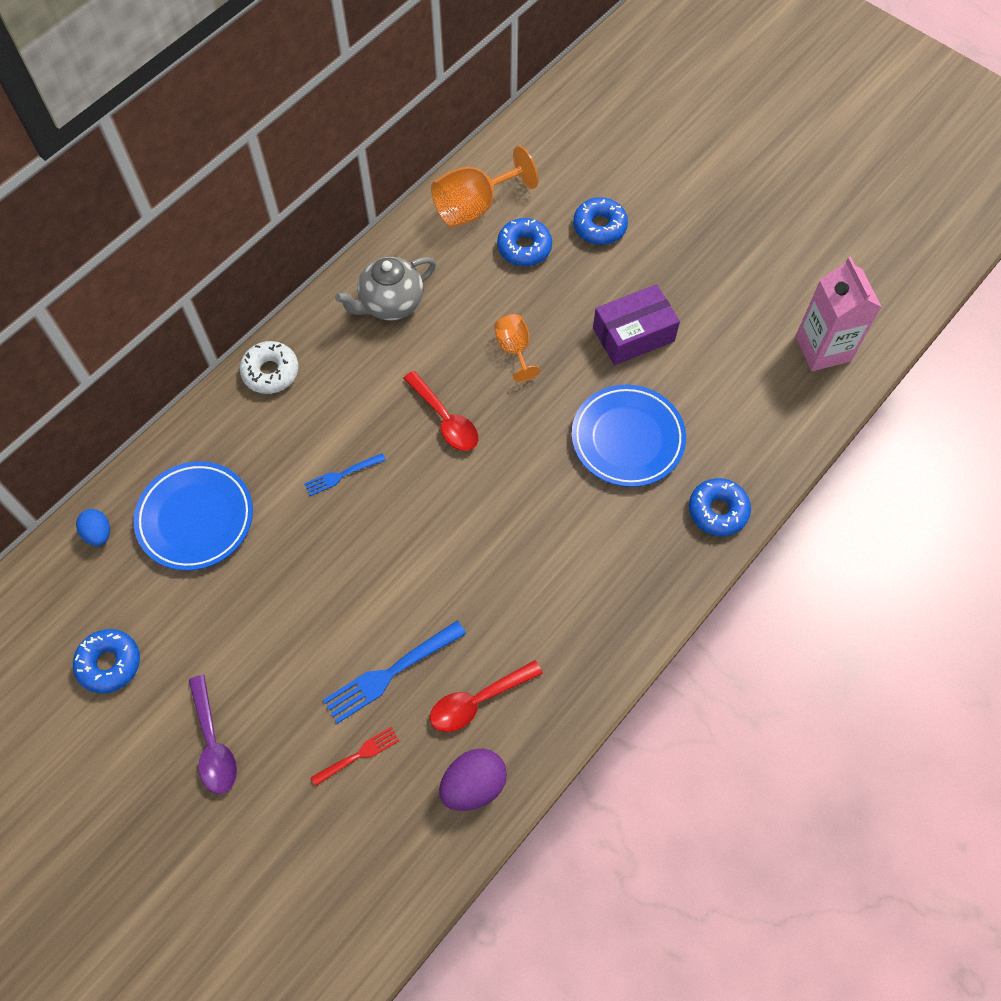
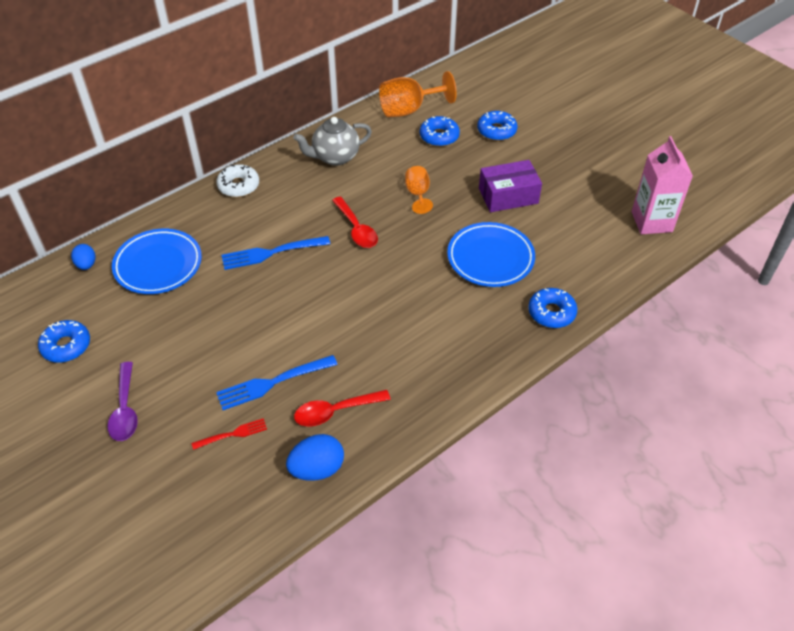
camera: 10 degrees right, 15 degrees down
(342, 474) = (272, 252): blue fork -> blue fork, size x1.72
(473, 785) = (317, 469): purple egg -> blue egg

